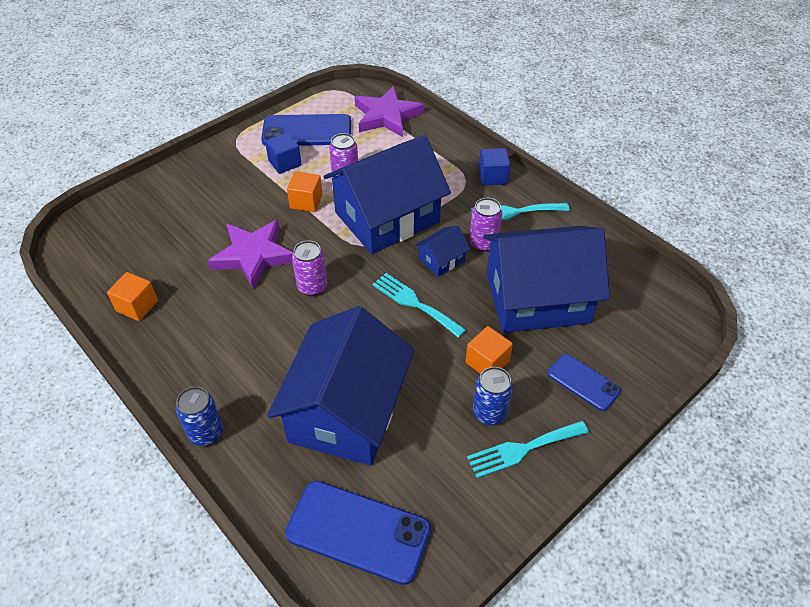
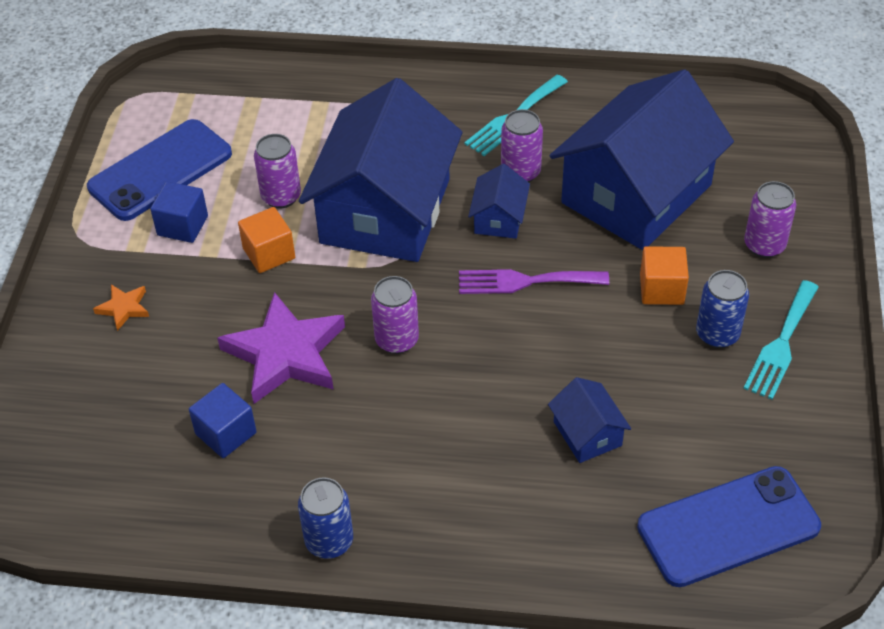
camera: 40 degrees left, 0 degrees up
(137, 306) = (219, 504): orange cube -> none
(206, 433) = (474, 563): blue can -> blue can (329, 541)
(213, 184) = (124, 308): none -> orange star
(346, 411) = (587, 433): blue house -> blue house, size x0.42
(387, 116) = (238, 93): purple star -> none
(414, 303) = (525, 281): turquoise fork -> purple fork
(492, 177) = (446, 93): blue cube -> blue cube (226, 433)
(583, 382) = (764, 245): blue phone -> purple can

